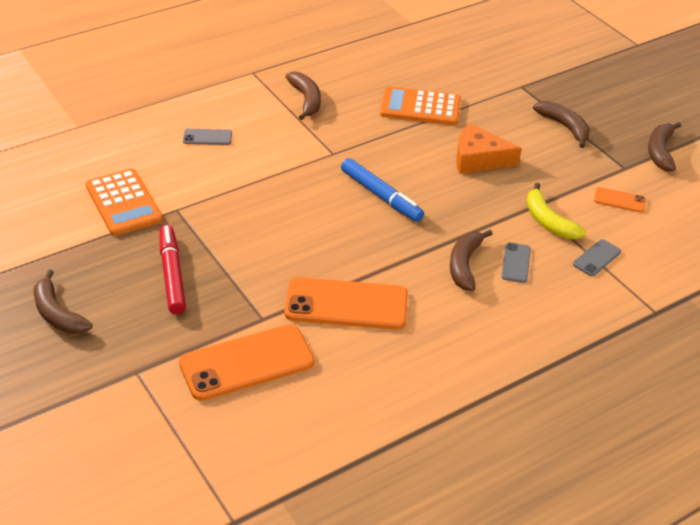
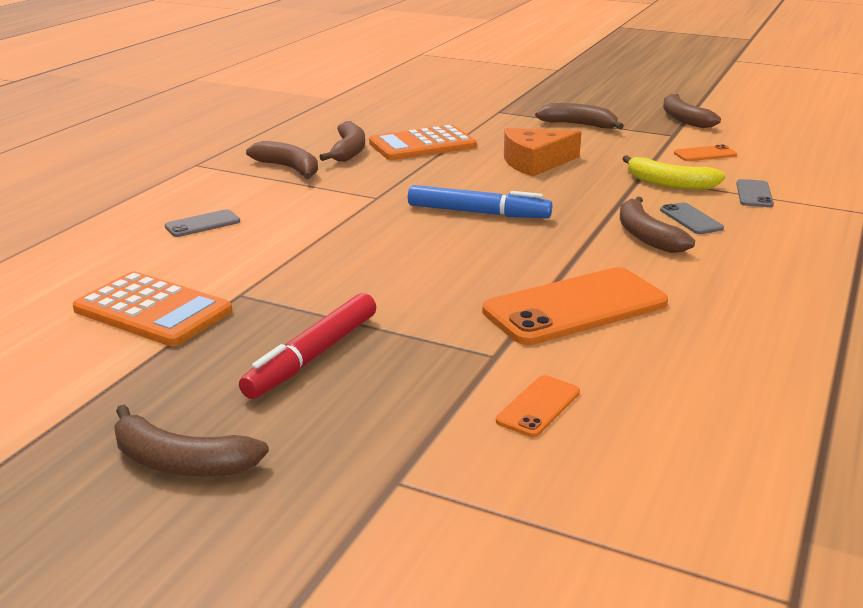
camera: 30 degrees left, 15 degrees down
(172, 274) = (313, 356): red marker -> red marker turned 105 degrees counterclockwise
(247, 363) = (538, 406): orange phone -> orange phone, size x0.47
(363, 95) = (348, 151): none -> brown banana

